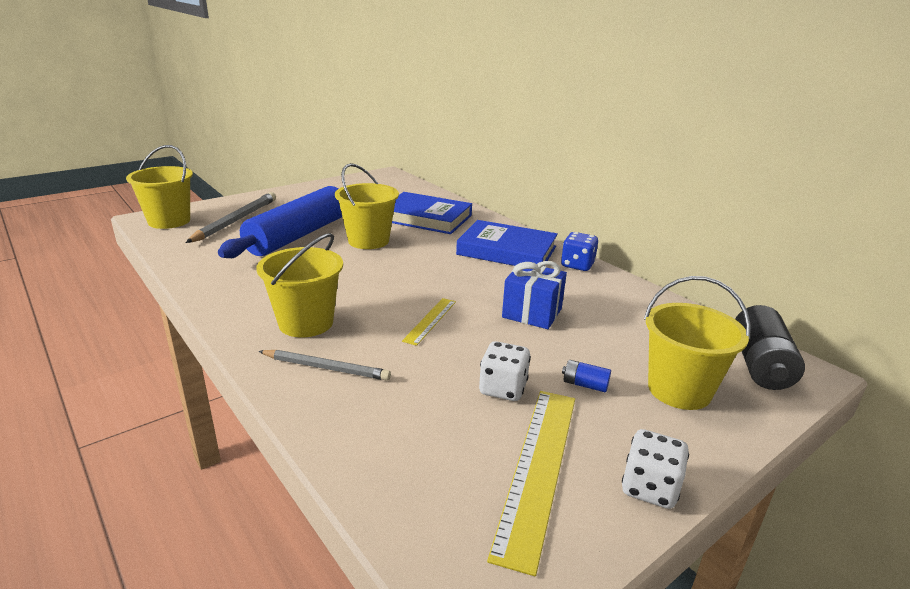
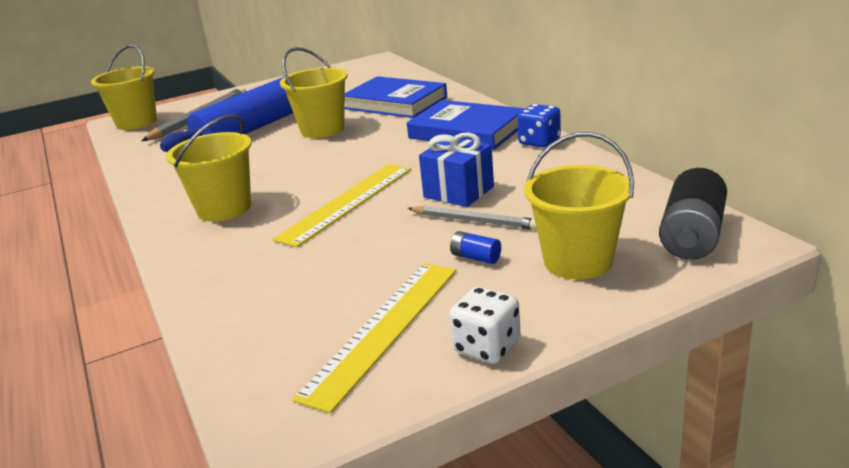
camera: 15 degrees right, 0 degrees up
(326, 368) = (224, 247): grey pencil -> grey pencil (474, 221)
(430, 320) = (347, 202): yellow ruler -> yellow ruler, size x1.86
(503, 388) = (387, 262): white dice -> none

